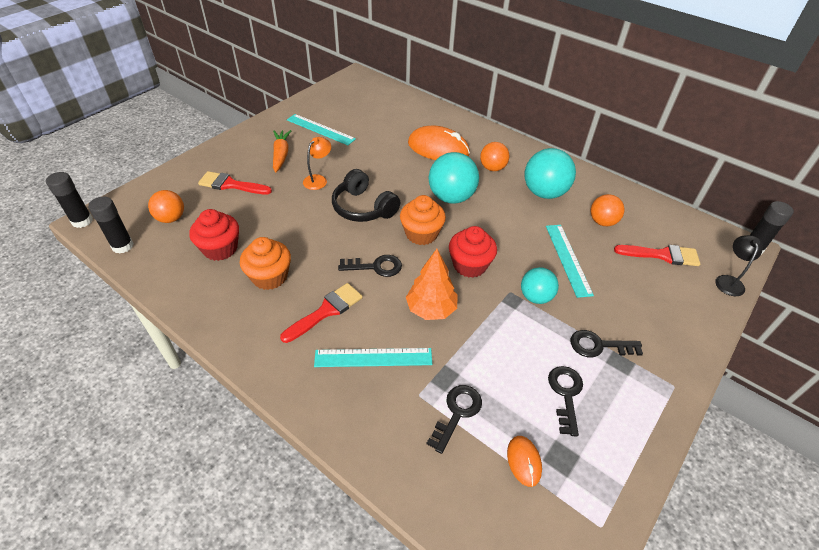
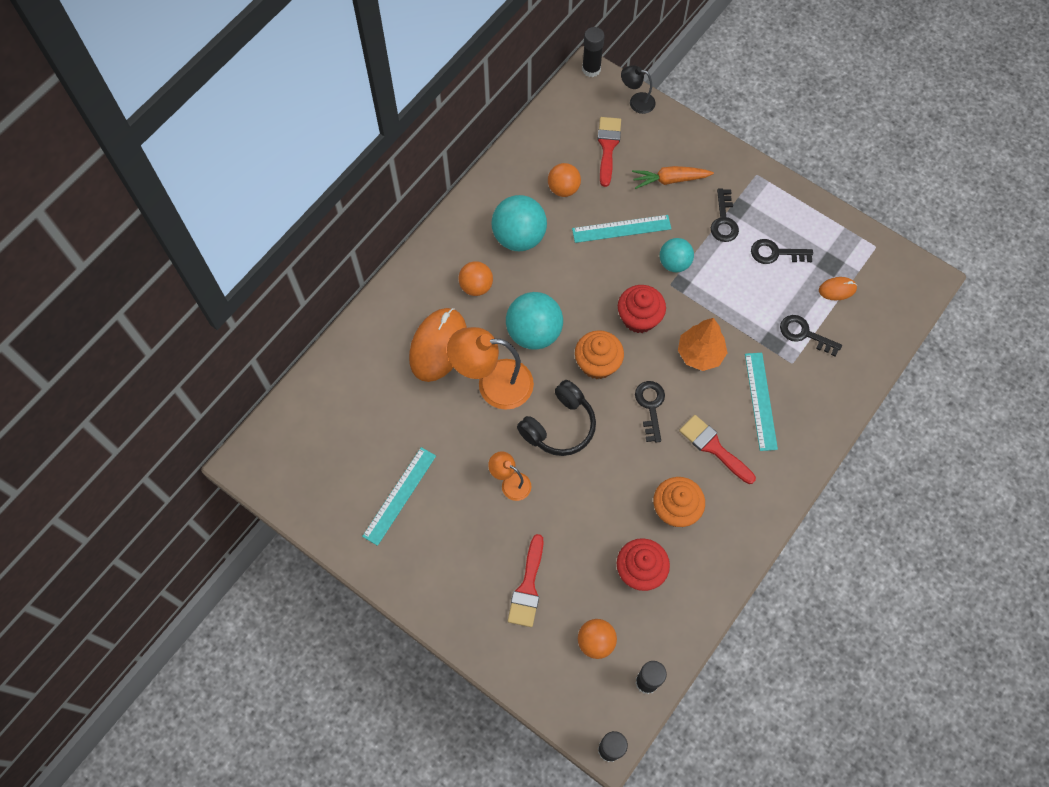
camera: 90 degrees left, 20 degrees up
(281, 155) = (461, 537): orange carrot -> orange carrot (670, 180)
(404, 174) = (493, 384): none -> orange lamp

